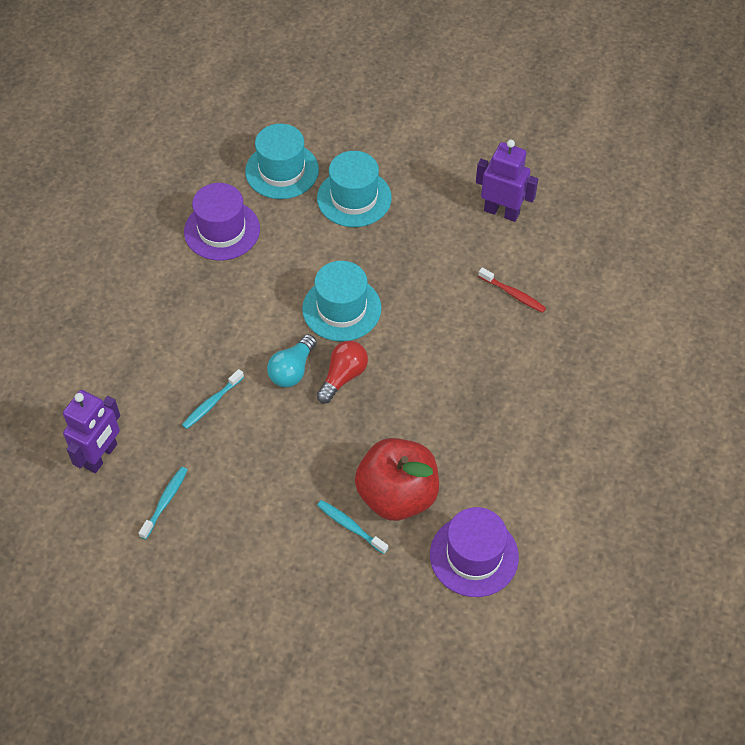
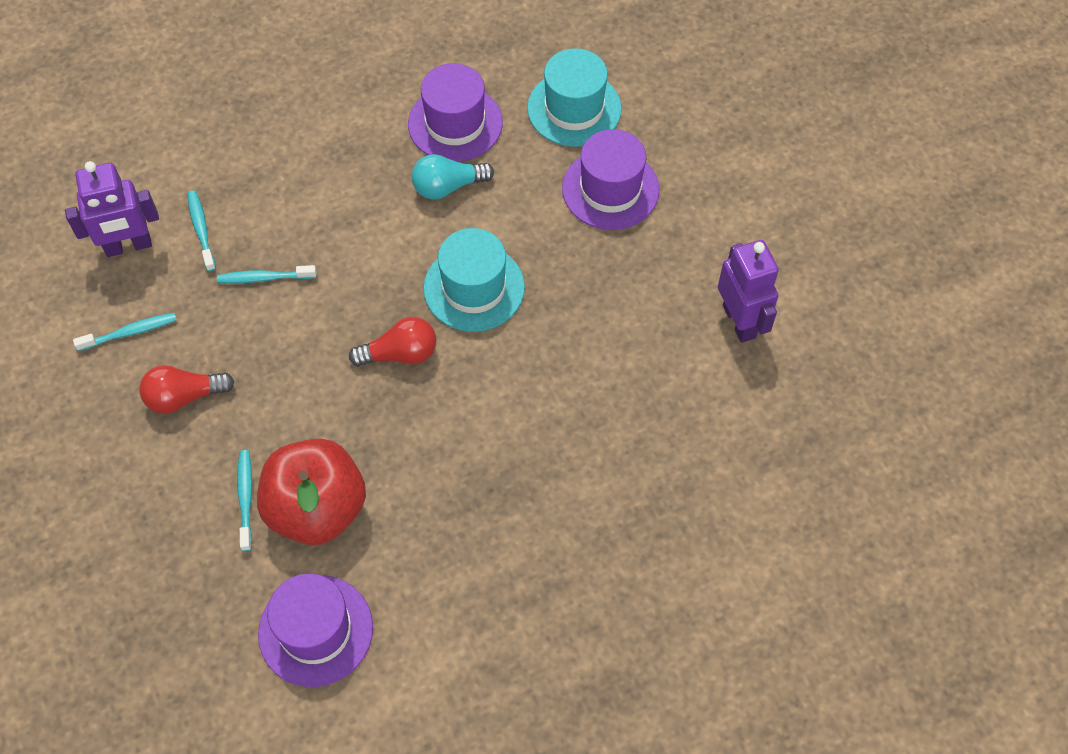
camera: 45 degrees right, 5 degrees up
(137, 409) = (201, 229): none -> turquoise toothbrush
(245, 506) = (184, 396): none -> red light bulb
(292, 370) = (364, 308): turquoise light bulb -> turquoise light bulb (448, 186)
(354, 198) = (610, 189): turquoise hat -> purple hat
(513, 294) = (651, 414): red toothbrush -> none

